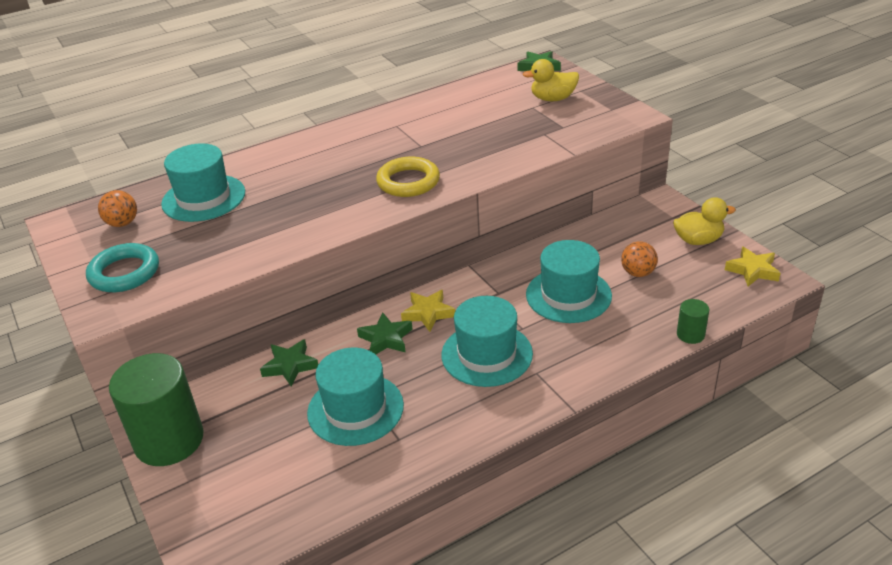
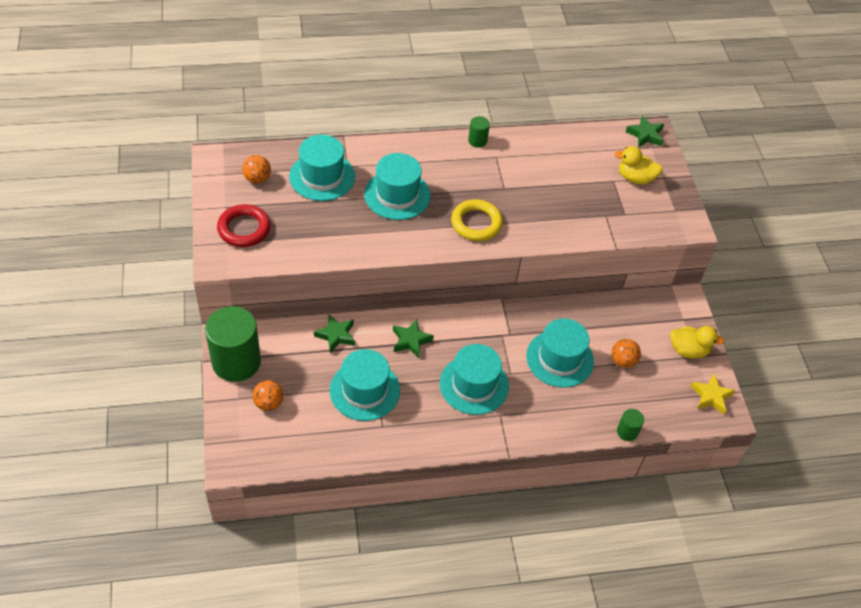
camera: 15 degrees right, 15 degrees up
(124, 273) = (244, 229): turquoise ring -> red ring
(233, 470) = (268, 403): none -> orange ball
(302, 186) = (397, 195): none -> turquoise hat
(368, 119) = (477, 141): none -> green cylinder
(428, 313) = (450, 331): yellow star -> none

